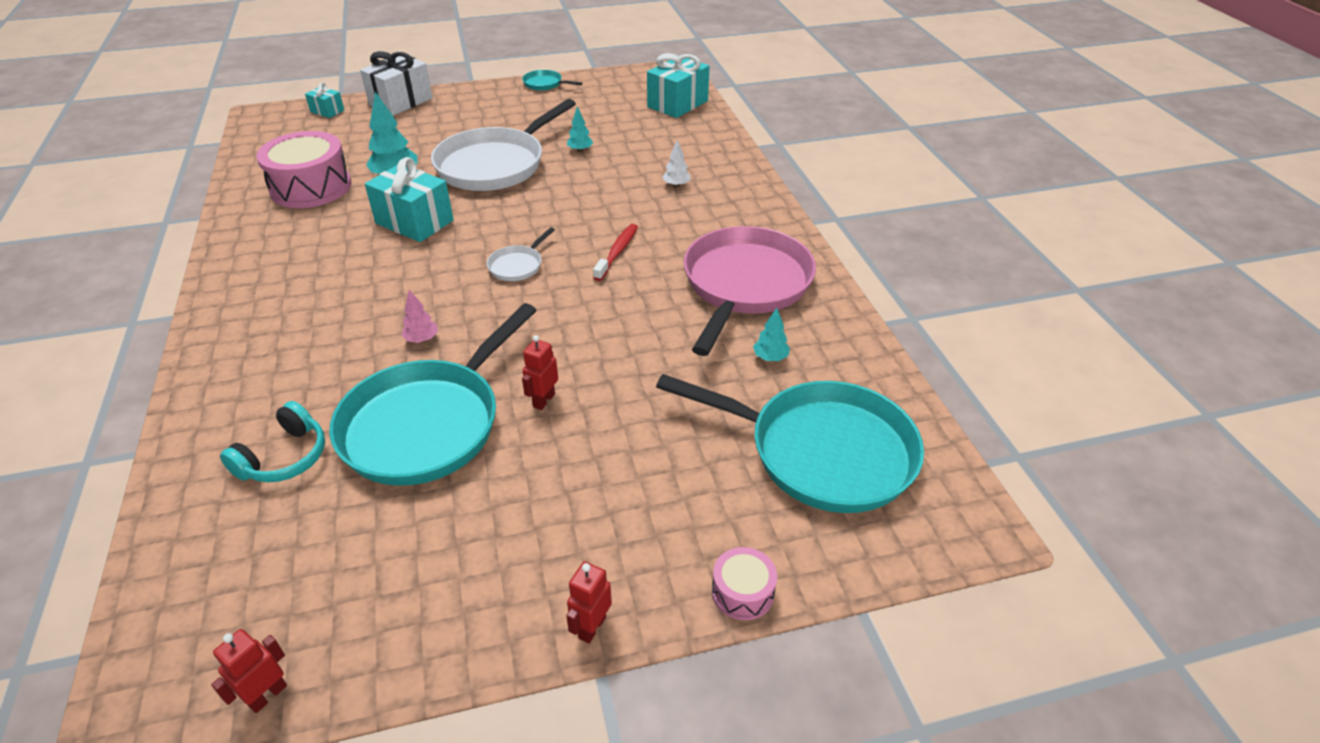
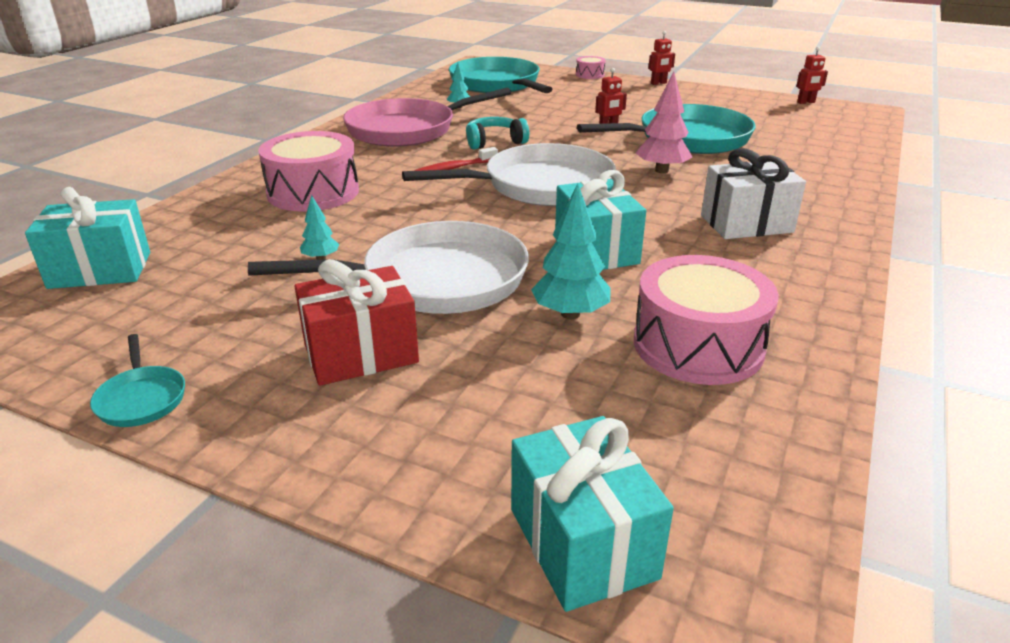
camera: 140 degrees left, 10 degrees down
(284, 458) = (787, 151): turquoise headphones -> turquoise headphones (494, 142)
(327, 111) = (582, 543): turquoise gift -> turquoise gift, size x1.92
(401, 102) = (415, 489): white gift -> white gift (746, 224)
(422, 339) = (662, 170): pink tree -> pink tree, size x1.80
(482, 124) = (361, 354): none -> red gift
(517, 265) = (540, 186): white pan -> white pan, size x2.36
(676, 185) = (313, 192): white tree -> pink drum

